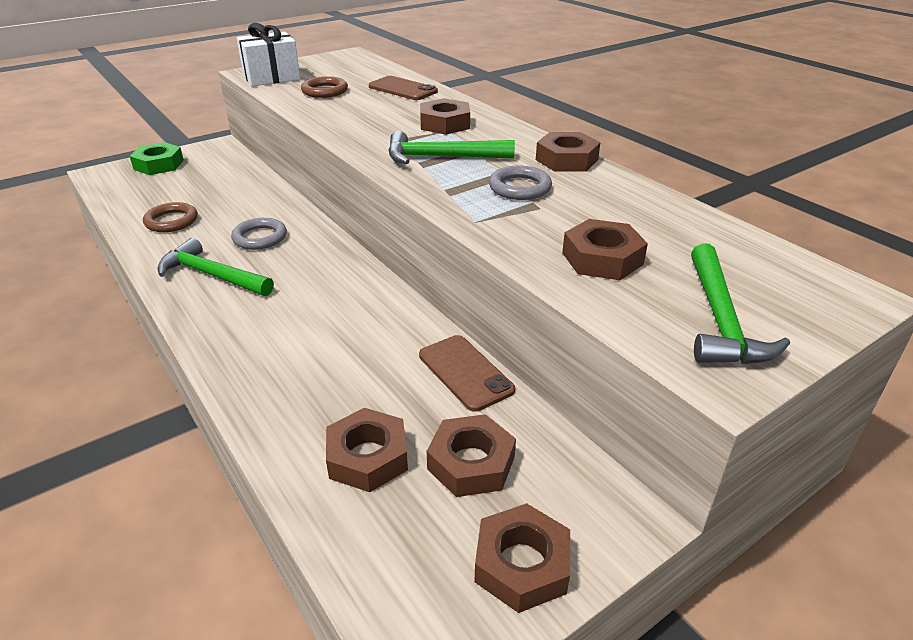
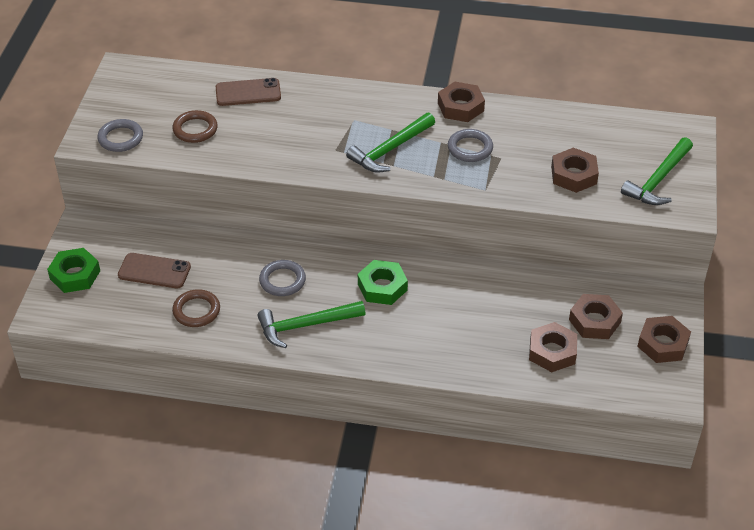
camera: 45 degrees left, 10 degrees up
(271, 78) = (120, 138): white gift -> grey ring
(320, 287) = (382, 287): none -> green nut
(445, 124) = (340, 115): brown nut -> none
(465, 372) = (532, 281): brown phone -> brown phone (154, 271)
(720, 320) = (658, 180): green hammer -> green hammer turned 75 degrees clockwise

